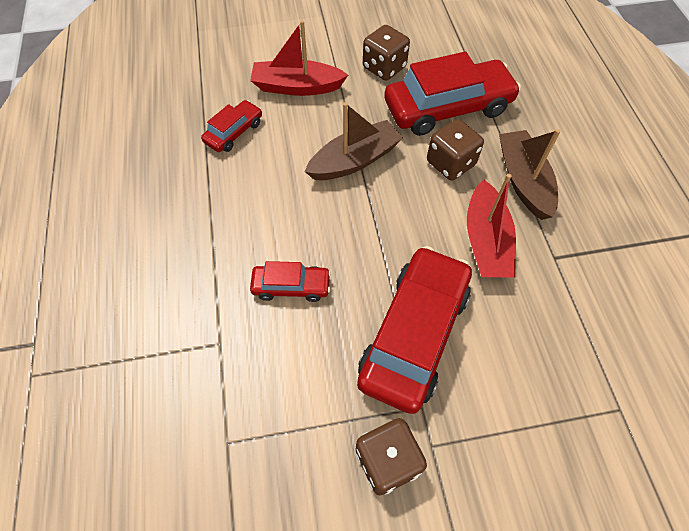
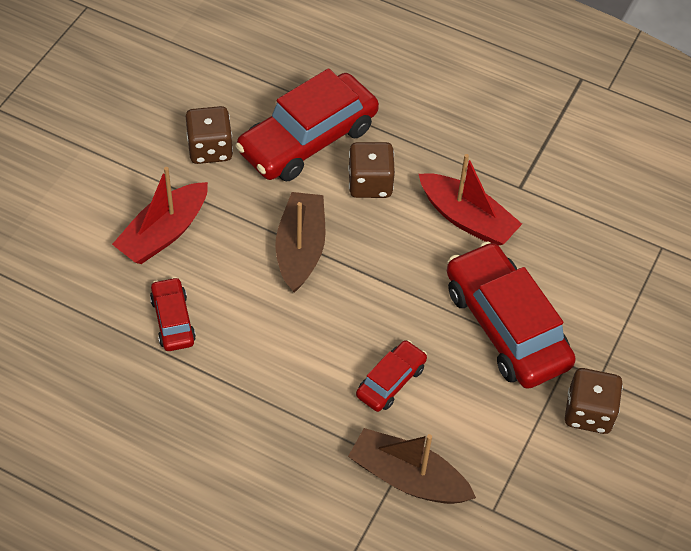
camera: 55 degrees left, 5 degrees down
(448, 108) = (308, 139): red car -> red car turned 150 degrees counterclockwise
(523, 181) = (434, 149): brown boat -> brown boat (408, 477)

